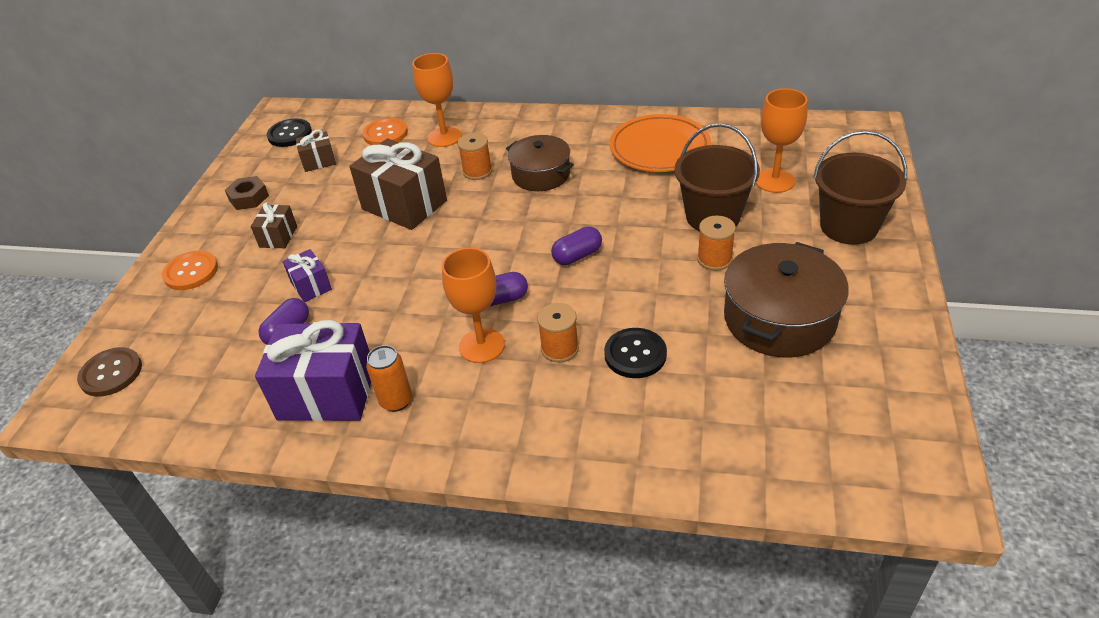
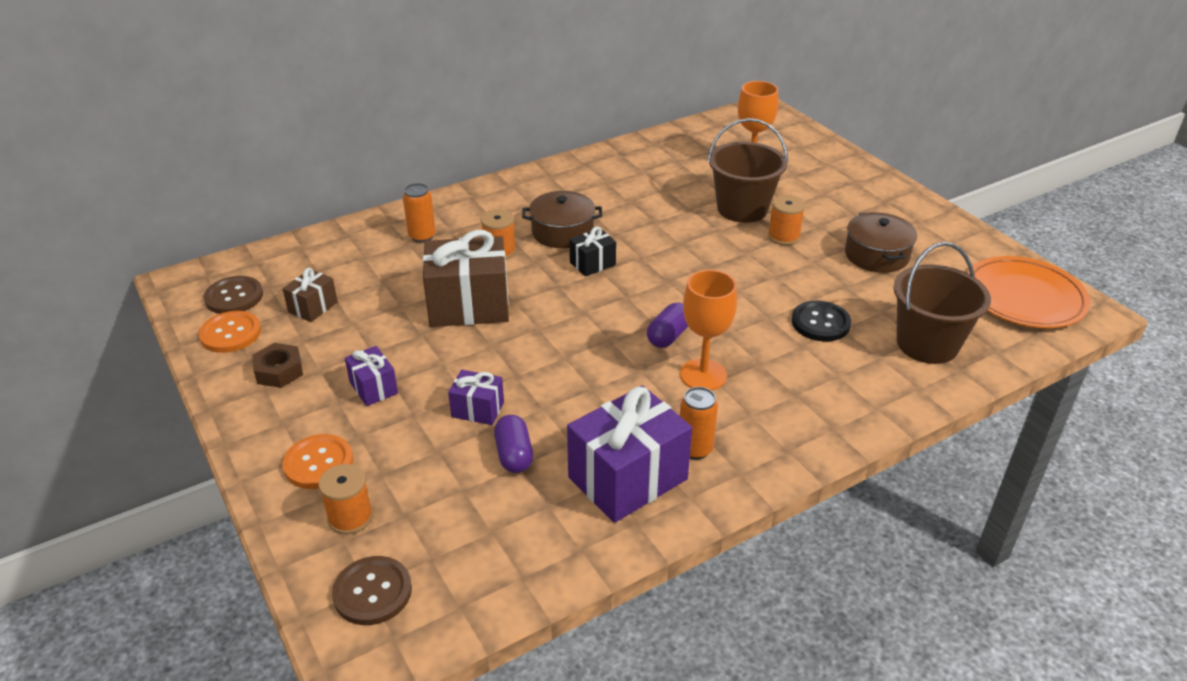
camera: 45 degrees left, 5 degrees down
(278, 237) = (373, 388): brown gift -> purple gift
(290, 134) = (234, 297): black button -> brown button
(385, 134) = (352, 256): orange button -> orange button (230, 333)
(444, 137) = (422, 236): orange goblet -> orange can
(527, 211) = (592, 264): none -> black gift
(559, 349) = (764, 346): orange spool -> orange spool (350, 517)
(577, 256) = (682, 278): purple capsule -> none
(659, 148) = (633, 176): orange plate -> orange plate (1023, 298)
(779, 318) = (876, 255): brown pot -> brown pot, size x0.66
(848, 226) = (838, 179): brown bucket -> brown bucket (927, 344)

